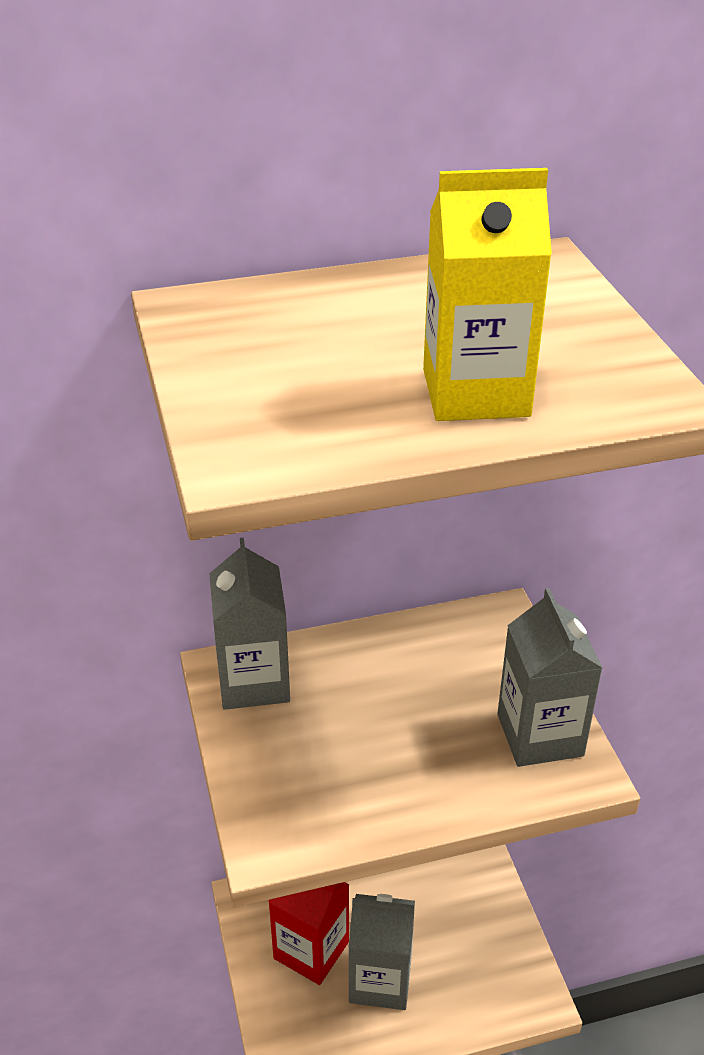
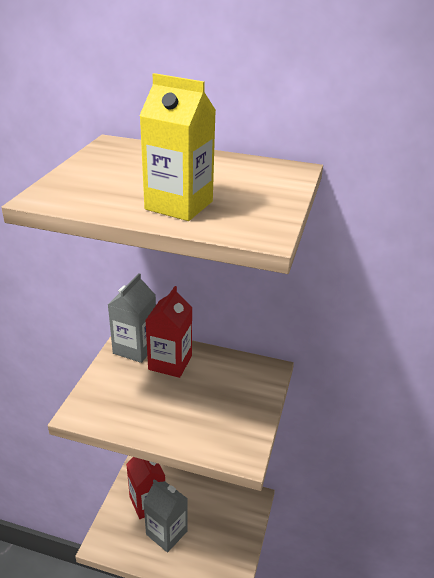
camera: 30 degrees right, 5 degrees down
(337, 679) = (170, 363): none -> red carton
(540, 735) = (238, 429): grey carton -> none

